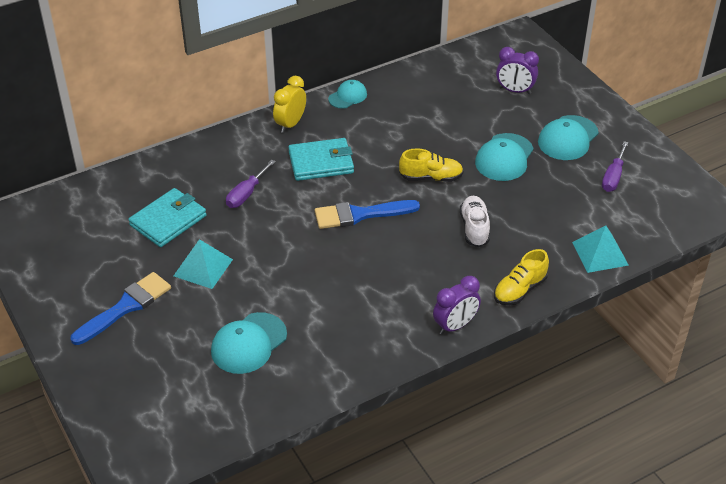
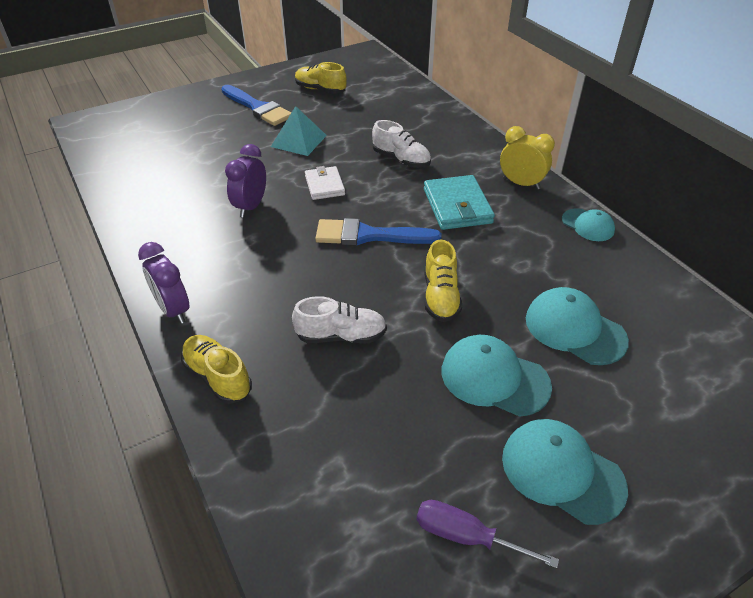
camera: 90 degrees right, 0 degrees up
(92, 256) = (320, 90): none -> yellow shoe
(168, 220) = (362, 120): turquoise wallet -> none
(246, 194) = (401, 160): purple screwdriver -> white shoe
(248, 343) = (196, 168): turquoise cap -> turquoise cap (574, 329)
(285, 244) = (324, 185): none -> white wallet
(360, 214) = (369, 235): blue brush -> blue brush turned 75 degrees counterclockwise
(515, 90) = (671, 404): purple clock -> purple clock (251, 207)
(600, 253) = (274, 488): turquoise pyramid -> none

